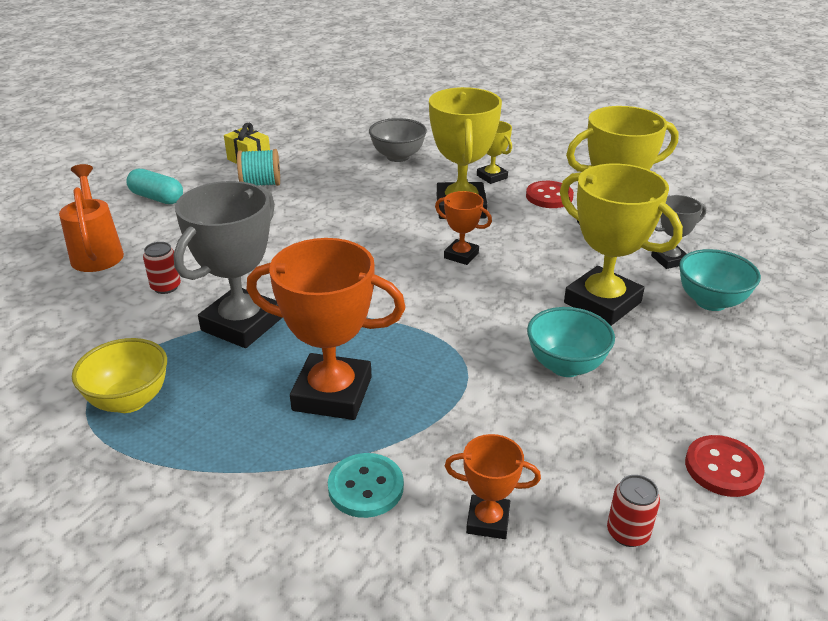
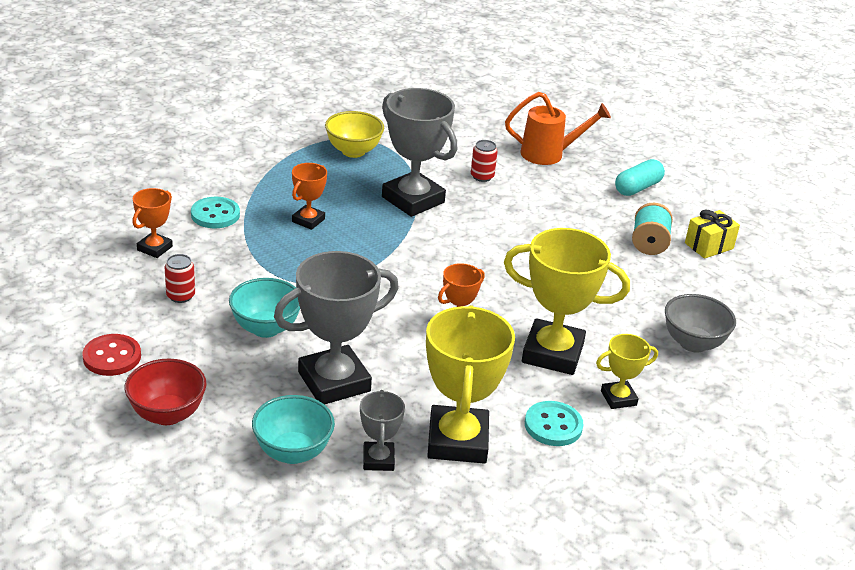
camera: 105 degrees right, 0 degrees up
(332, 394) = (308, 220): orange trophy -> orange trophy, size x0.51
(549, 196) = (553, 425): red button -> turquoise button
(602, 302) = (334, 382): yellow trophy -> grey trophy
(628, 533) = (101, 294): red can -> red can (180, 296)
(753, 390) = (167, 414): none -> red bowl

